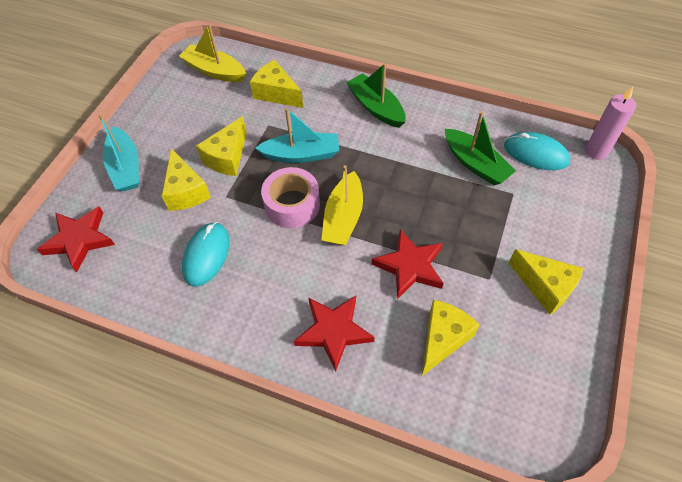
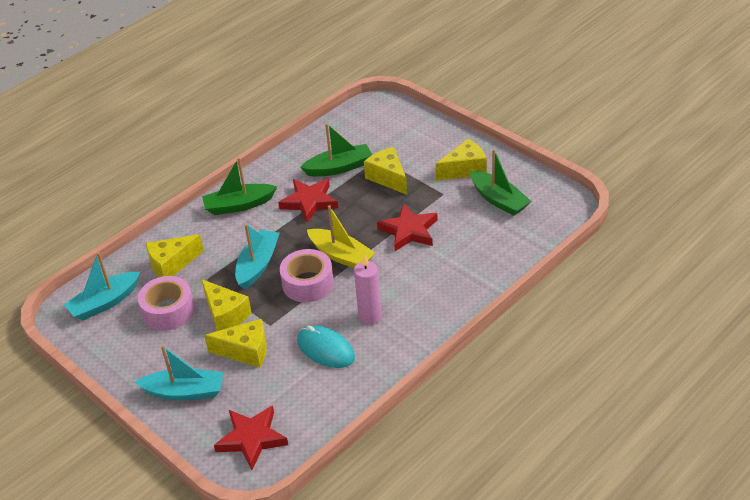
camera: 65 degrees left, 15 degrees down
(214, 71) = (105, 303): yellow boat -> turquoise boat
(219, 115) = (168, 311): none -> pink tape
(334, 331) = (440, 287): red star -> red star (309, 202)
(442, 339) = (477, 232): yellow cheese -> yellow cheese (388, 178)
(512, 345) = (499, 200): none -> green boat
(535, 154) = (351, 134): turquoise mouse -> none
(596, 151) = (369, 104): pink candle -> pink candle (370, 316)

